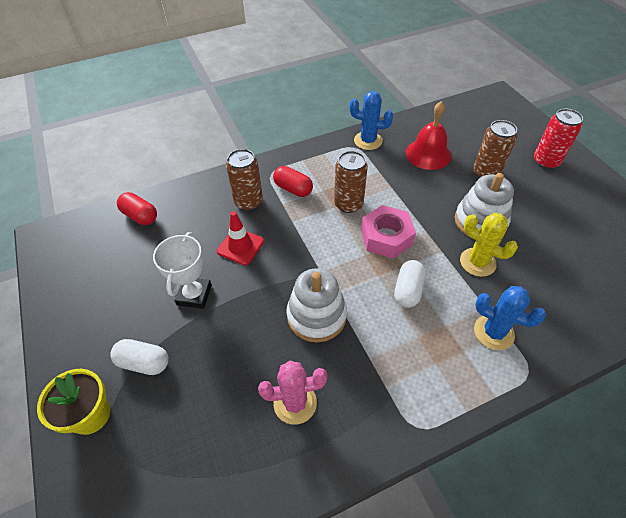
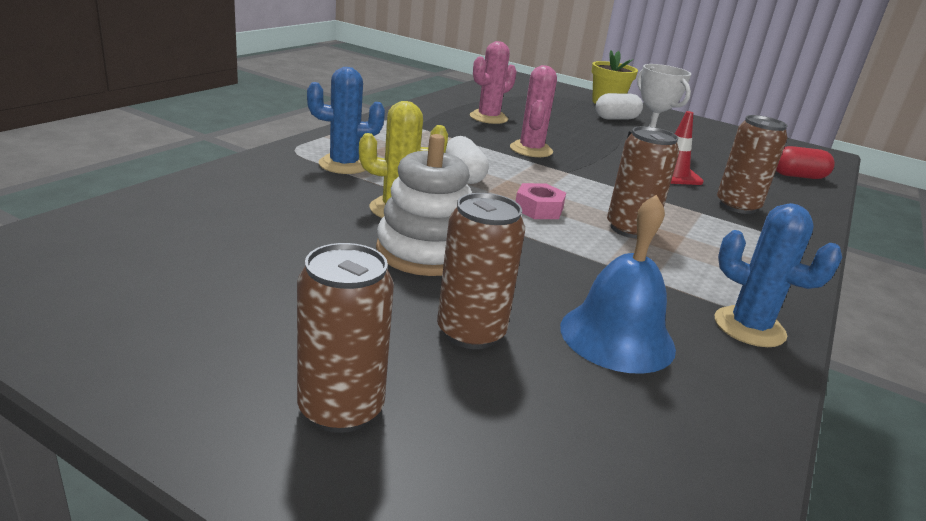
camera: 140 degrees right, 25 degrees down
(293, 189) = (719, 229): red capsule -> none
(316, 316) = (531, 150): white stacking toy -> pink cactus
(368, 141) = (749, 327): blue cactus -> blue cactus turned 60 degrees clockwise
(386, 237) = (538, 209): pink nut -> pink nut, size x0.62
(428, 154) = (617, 337): red bell -> blue bell
(546, 161) = (341, 409): red can -> brown can

